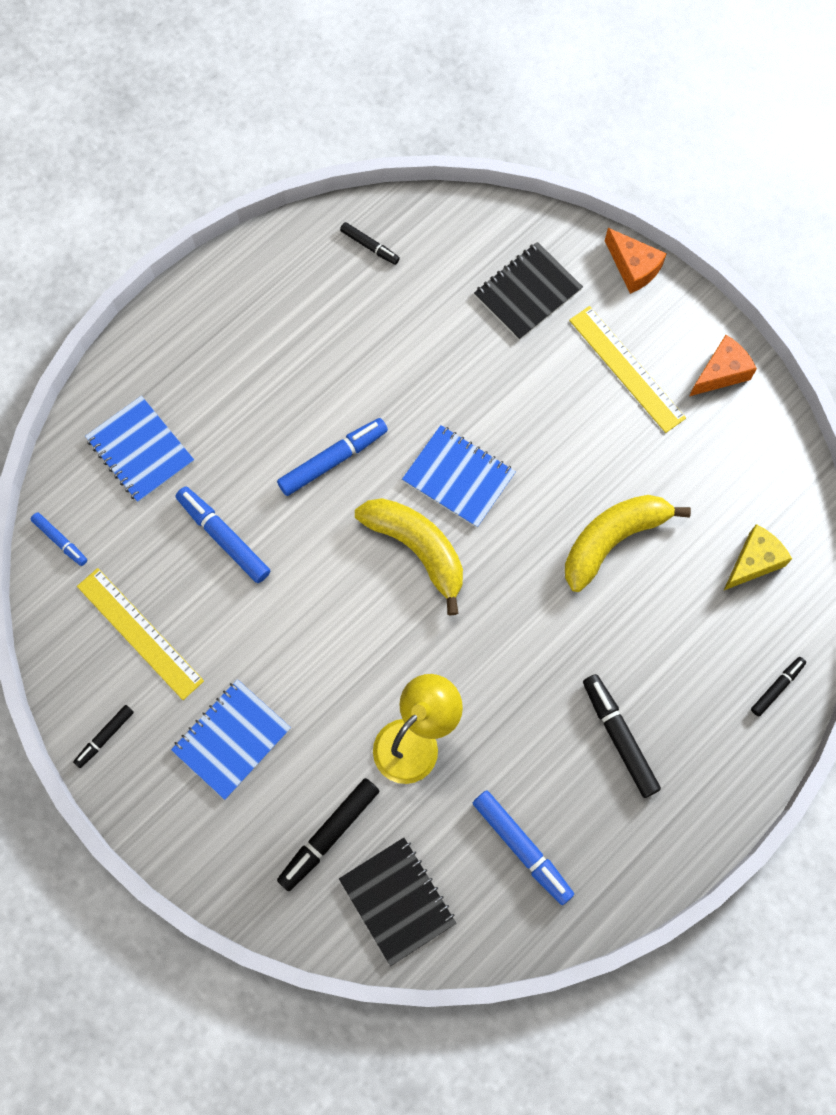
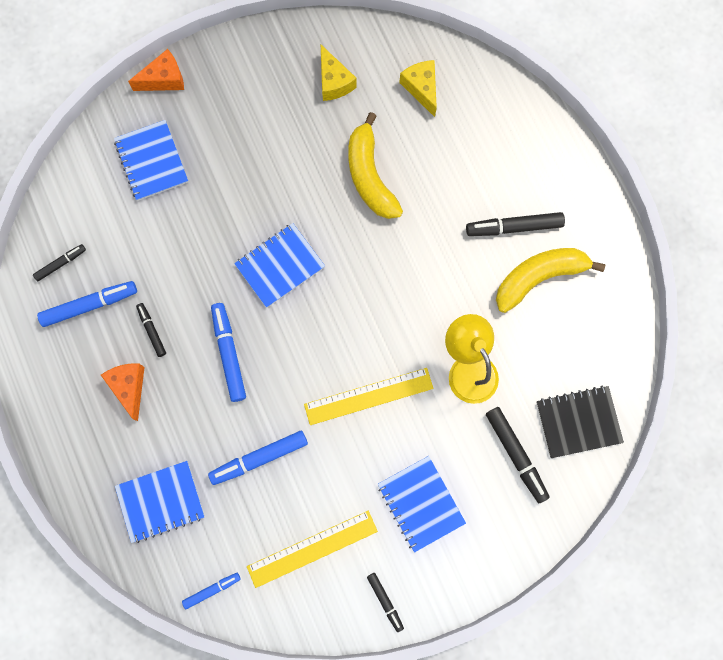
camera: 70 degrees left, 5 degrees up
(417, 549) = (324, 316): yellow banana -> yellow banana (539, 277)
(522, 848) = (569, 322): blue marker -> blue marker (90, 305)
(527, 293) = (152, 161): black notebook -> blue notebook
(626, 369) = (243, 115): yellow ruler -> yellow ruler (368, 396)
(715, 455) = (334, 82): none -> yellow cheese
(721, 373) = (273, 53): orange cheese -> orange cheese (129, 387)
(777, 687) = (515, 110): black marker -> black marker (152, 331)

